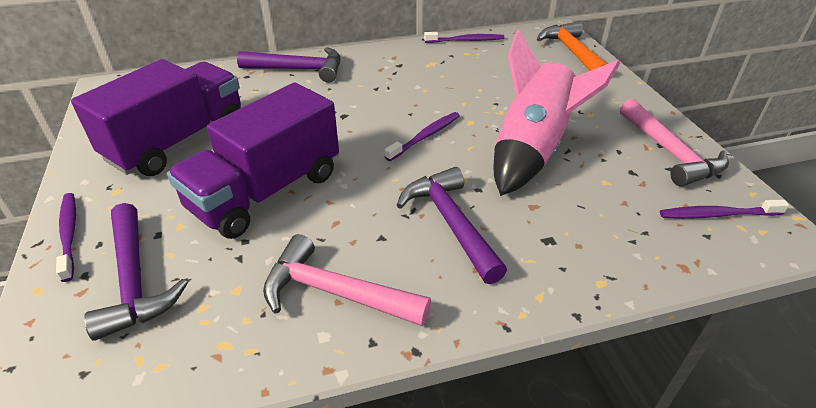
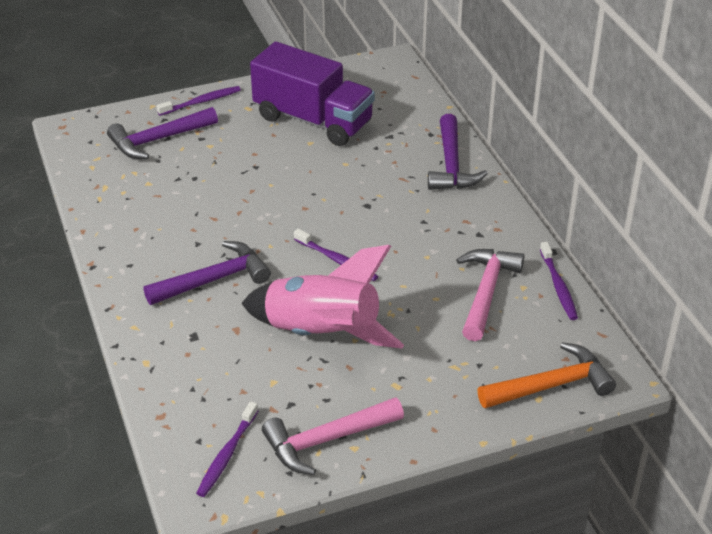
camera: 85 degrees right, 0 degrees up
(266, 191) = (250, 178): purple truck -> none
(335, 292) = (143, 226): pink hammer -> pink hammer (486, 292)
(717, 214) = (227, 455): purple toothbrush -> purple toothbrush turned 150 degrees counterclockwise

